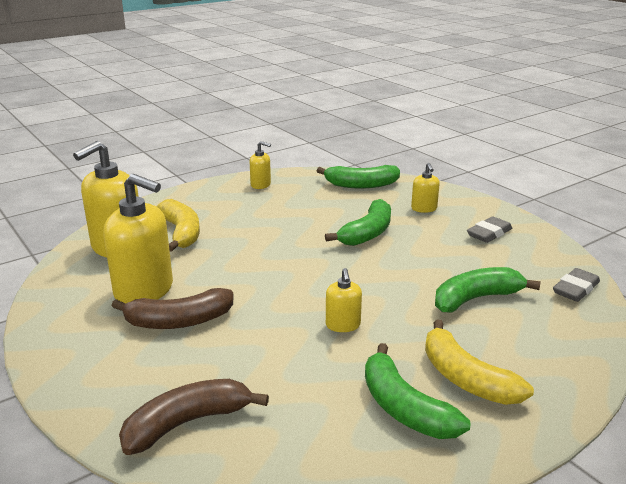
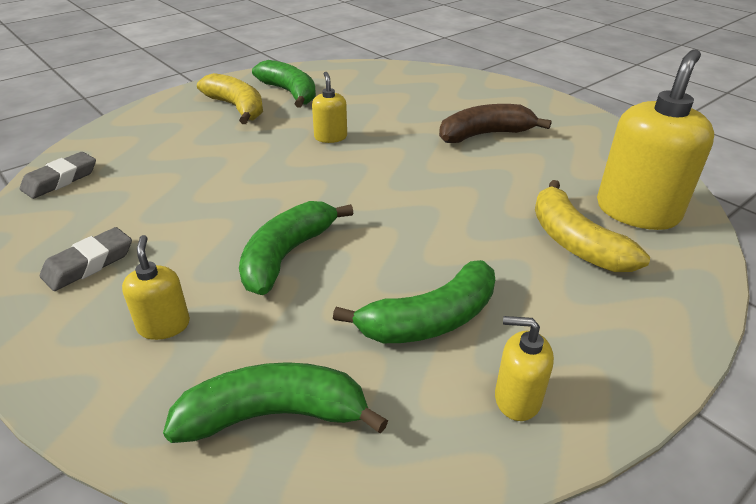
camera: 175 degrees right, 10 degrees up
(144, 290) = (544, 159): yellow soap dispenser -> none
(187, 423) = (434, 83): brown banana -> none
(476, 299) = (185, 165): green banana -> green banana (430, 319)

